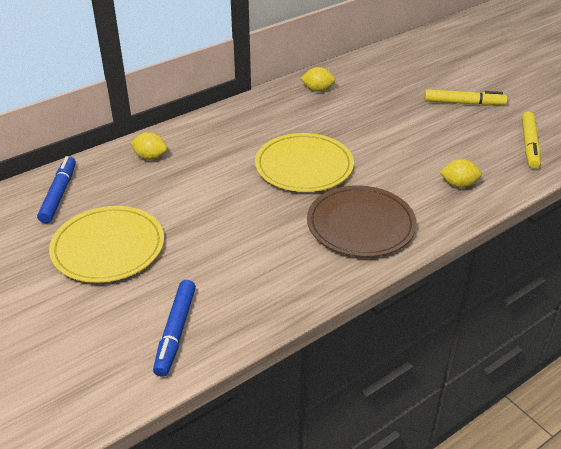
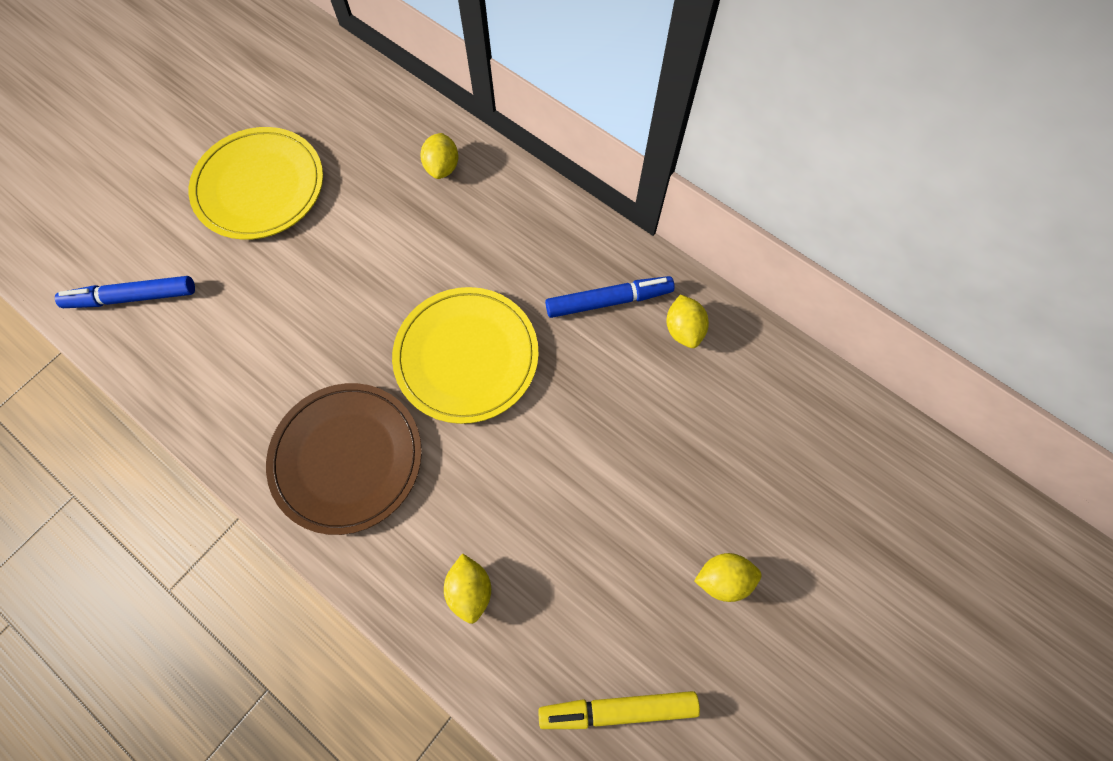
camera: 75 degrees right, 30 degrees up
(59, 194) = (346, 104): blue marker -> blue marker (608, 301)
(464, 103) = (723, 578): yellow marker -> yellow lemon

